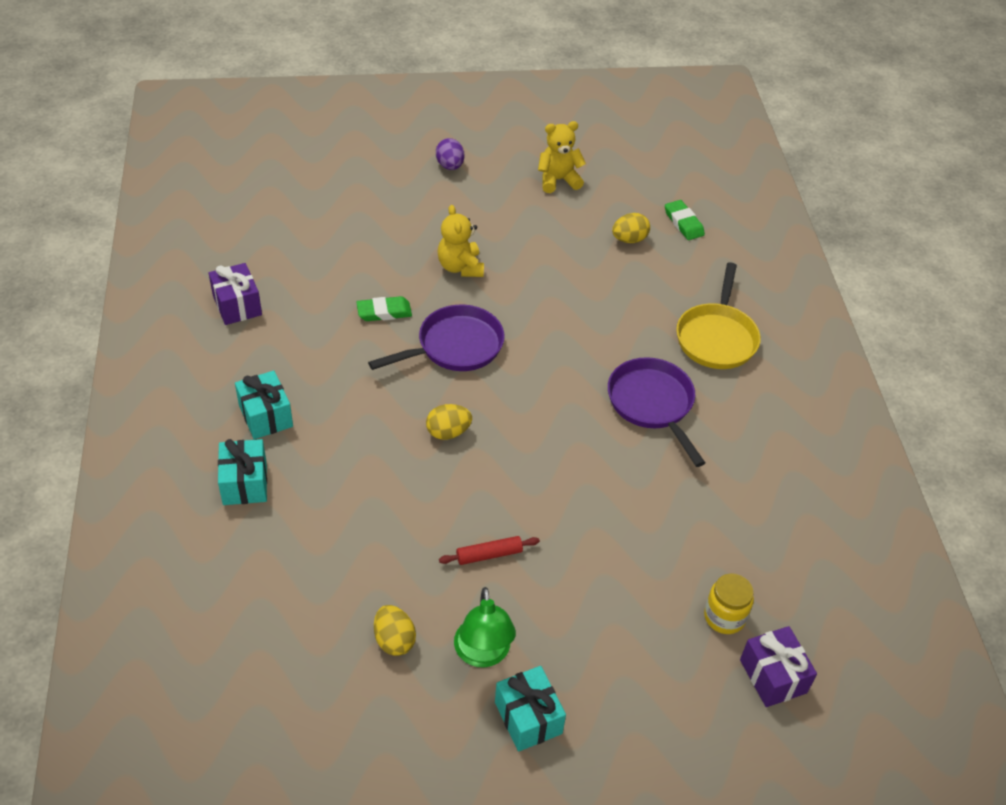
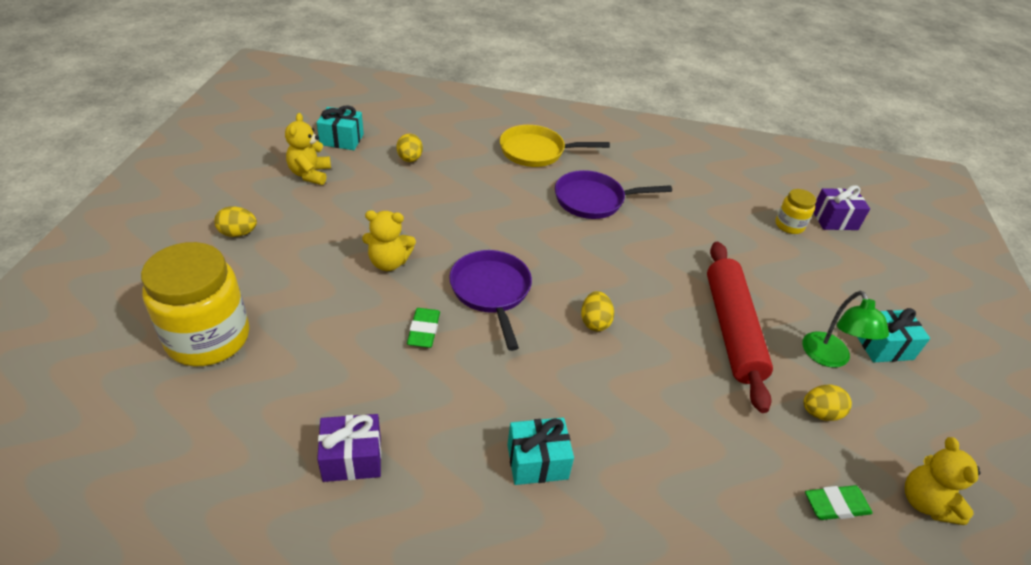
camera: 75 degrees left, 5 degrees down
(245, 483) = (628, 499): turquoise gift -> turquoise gift (342, 139)
(304, 735) = (925, 502): none -> yellow teddy bear
(324, 193) = (208, 338): none -> yellow jar
(450, 166) = (238, 233): purple egg -> yellow egg
(483, 654) = (829, 358): green lamp -> green lamp turned 75 degrees clockwise
(489, 555) = (732, 329): red rolling pin -> red rolling pin, size x2.49
(683, 223) = (406, 129): green eraser -> green eraser (836, 505)
(717, 337) = (536, 151): yellow pan -> yellow pan turned 150 degrees clockwise

